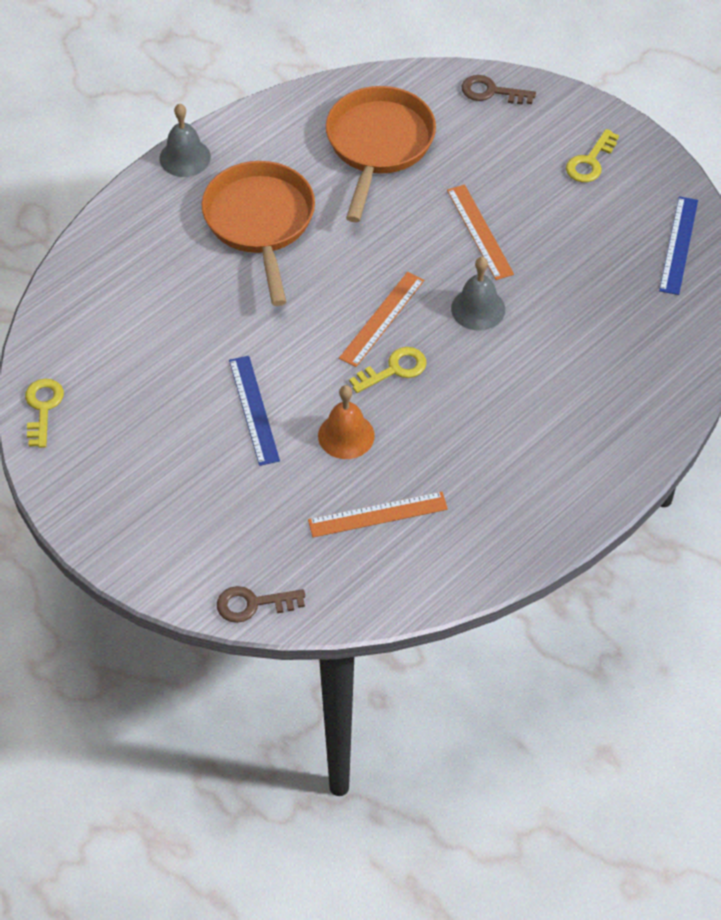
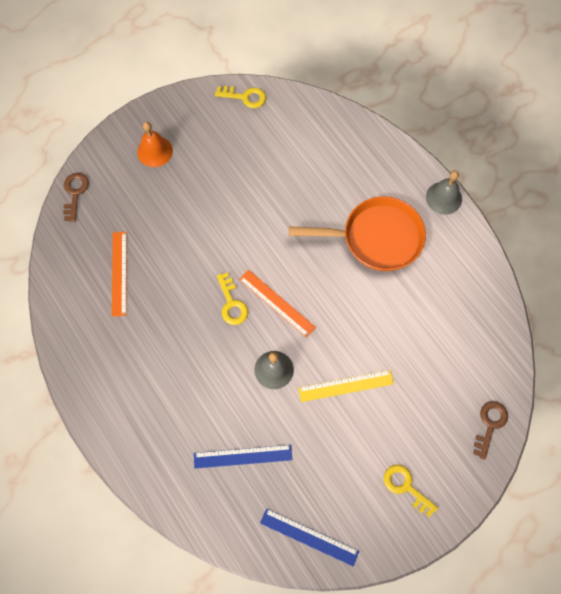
camera: 100 degrees right, 15 degrees up
(254, 410) = (217, 212): blue ruler -> blue ruler (243, 456)
(346, 435) = (184, 264): orange bell -> orange bell (155, 151)
(378, 145) = (441, 329): orange pan -> none
(479, 232) = (346, 385): orange ruler -> yellow ruler

